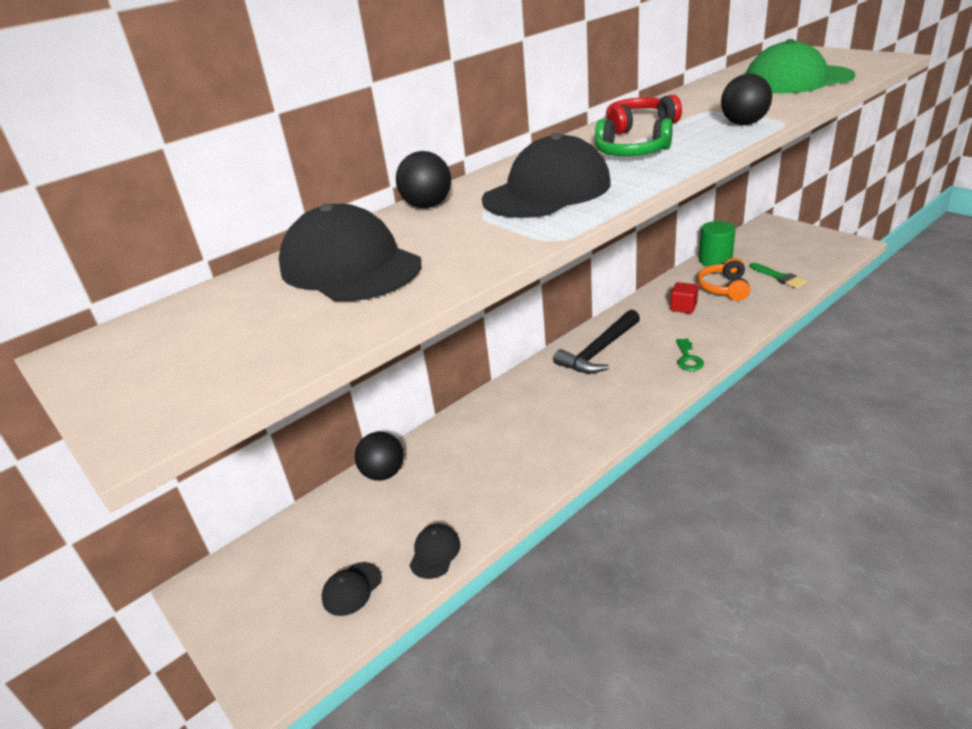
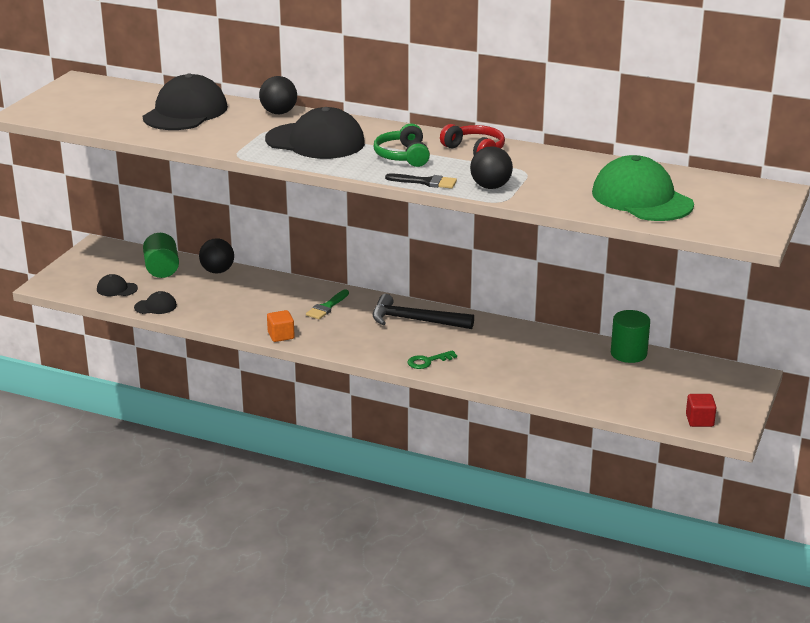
camera: 60 degrees right, 5 degrees down
(334, 527) = (162, 269): none -> green cylinder
(582, 448) = (281, 335): none -> orange cube
(683, 307) = (516, 348): red cube -> red cube (699, 420)
(716, 147) = (425, 182): none -> black brush
(724, 288) = (569, 364): orange headphones -> none
(779, 277) = (614, 392): green brush -> green brush (327, 307)

